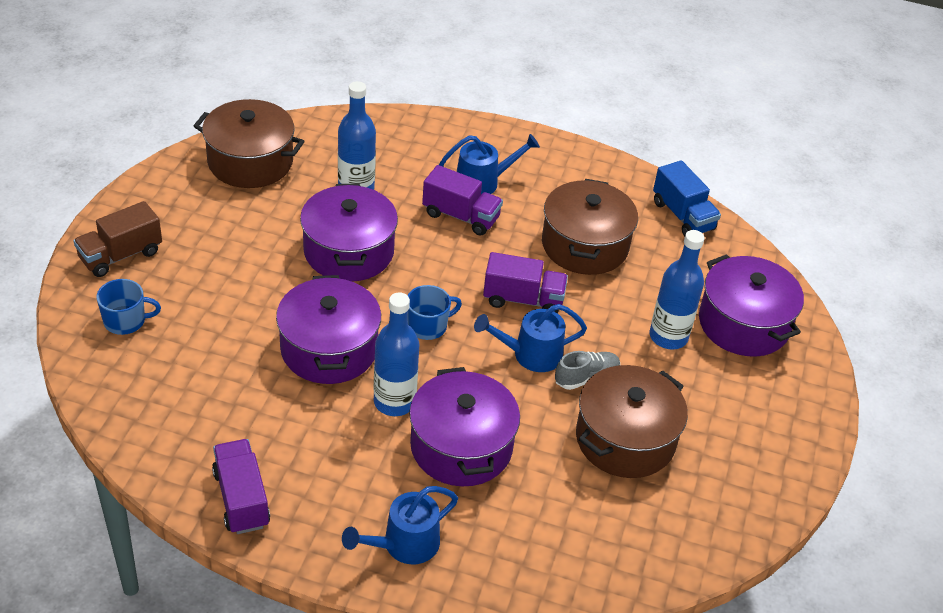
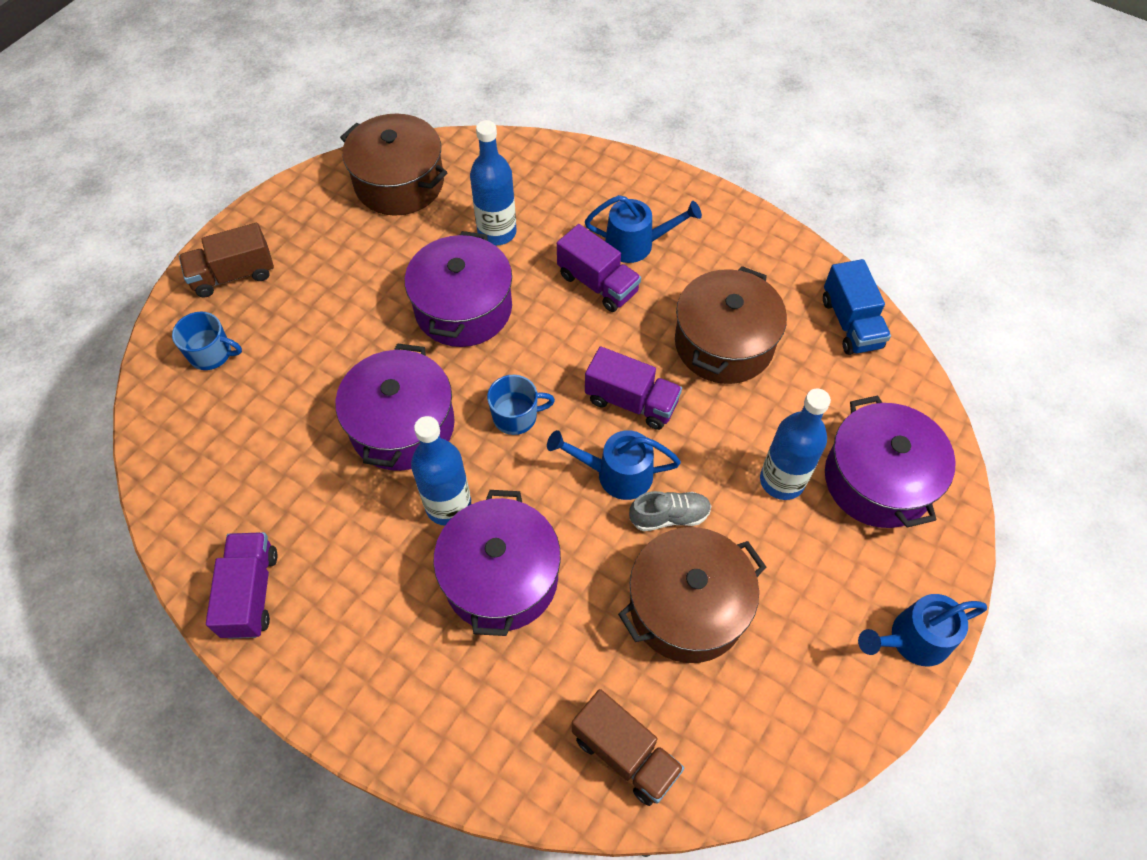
camera: 20 degrees right, 15 degrees up
(403, 545) = (397, 690): blue watering can -> blue watering can (911, 640)
(613, 551) = (625, 754): none -> brown truck

